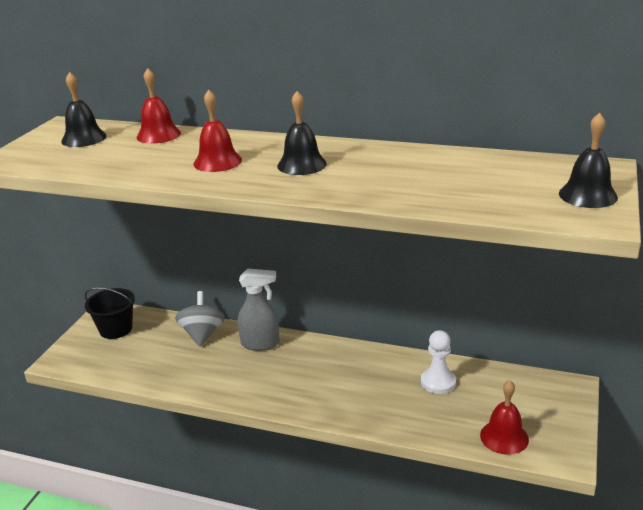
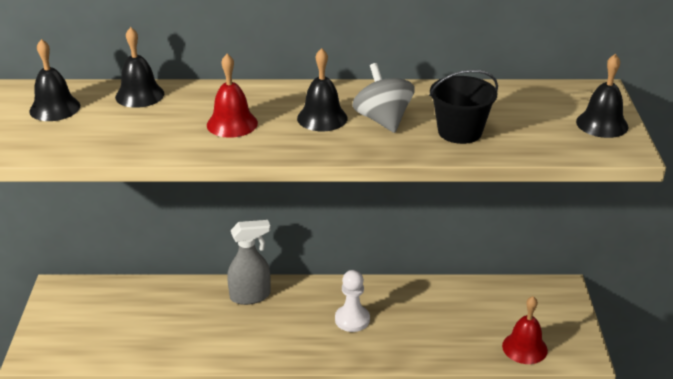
camera: 20 degrees left, 5 degrees up
(116, 329) = (80, 307): black bucket -> black bucket (460, 132)
(158, 135) = (139, 95): red bell -> black bell
(202, 334) = (182, 296): grey spinning top -> grey spinning top (383, 120)
(438, 382) = (444, 305): white pawn -> white pawn (352, 319)

